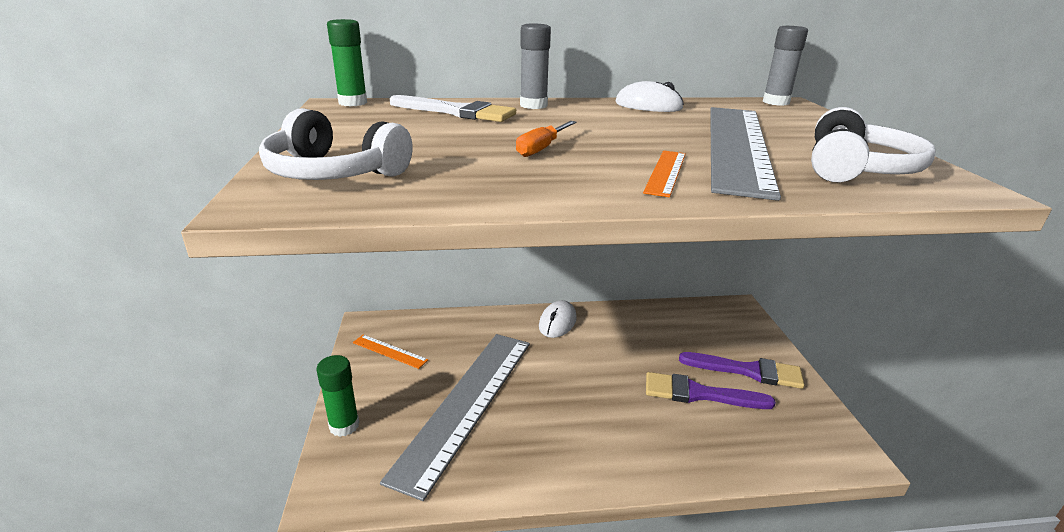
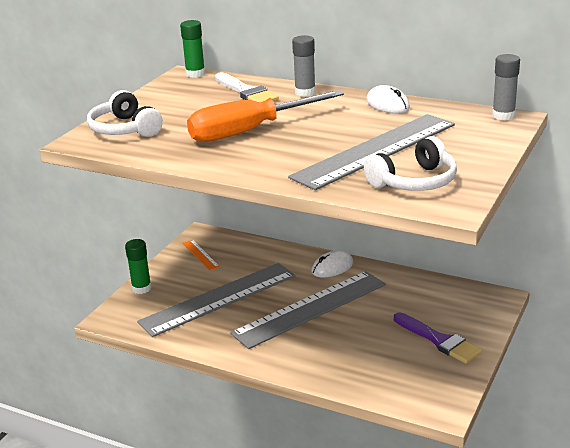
camera: 35 degrees right, 0 degrees up
(542, 148) = (250, 131): orange screwdriver -> orange screwdriver, size x2.36
(585, 379) = (310, 308): none -> grey ruler
(666, 172) = (289, 161): orange ruler -> none
(699, 394) = (380, 341): purple brush -> none

